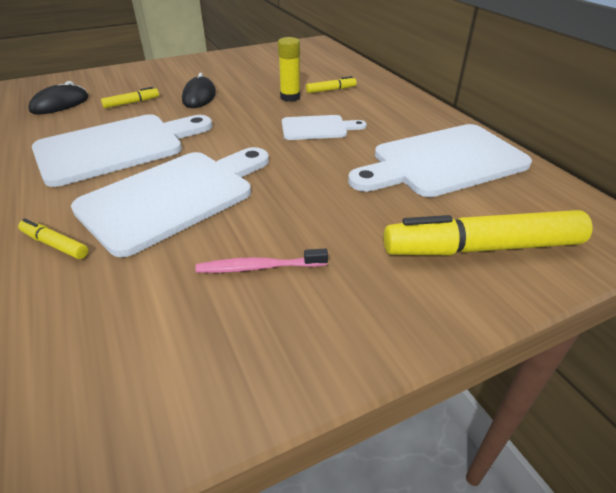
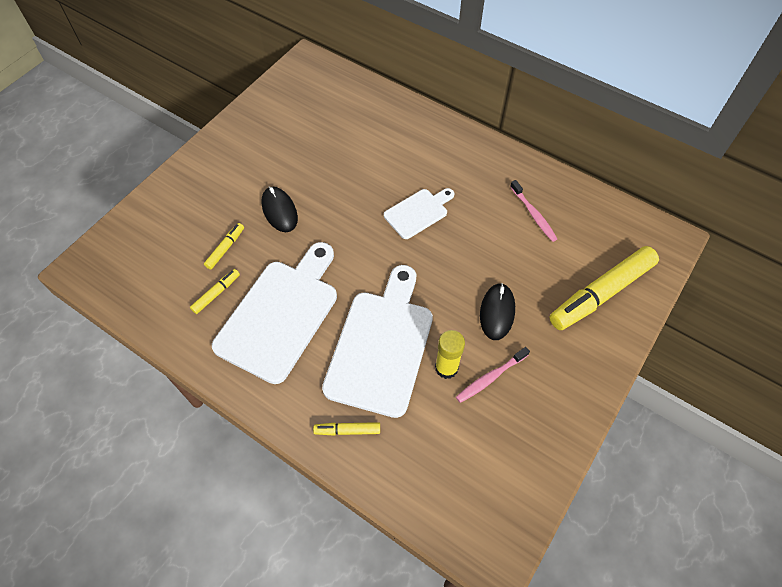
camera: 30 degrees left, 20 degrees up
(60, 104) = (158, 282): black mouse -> black mouse (497, 312)
(290, 97) = (361, 176): yellow glue stick -> yellow glue stick (446, 368)
(331, 90) = (387, 148): yellow marker -> yellow marker (216, 293)
(442, 162) = (533, 214): white cutting board -> pink toothbrush

